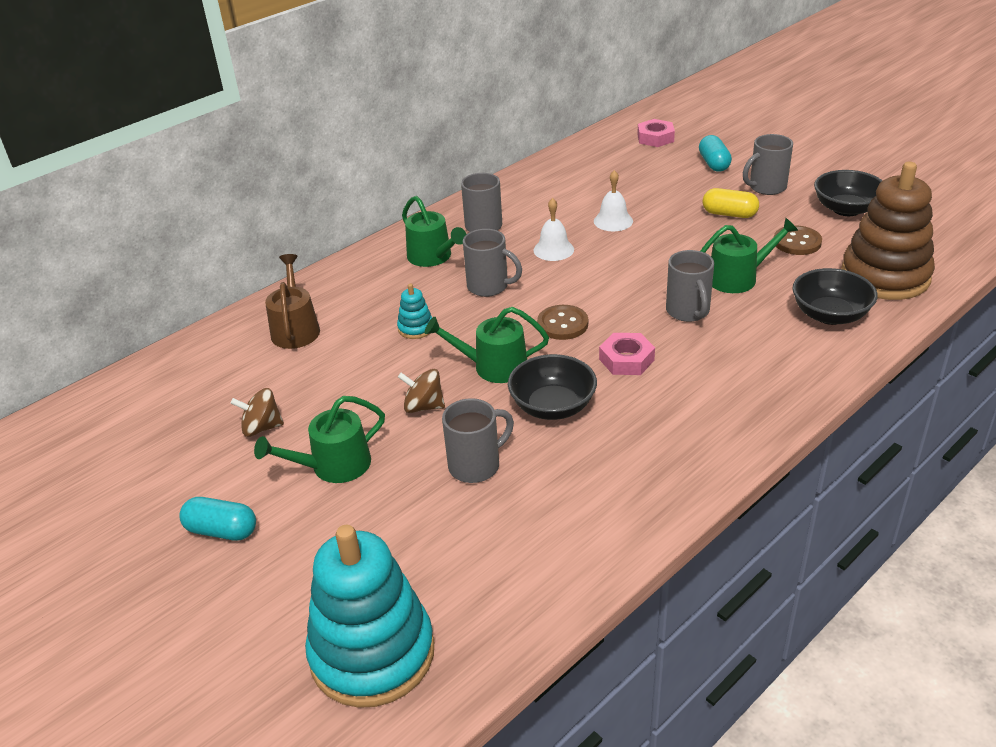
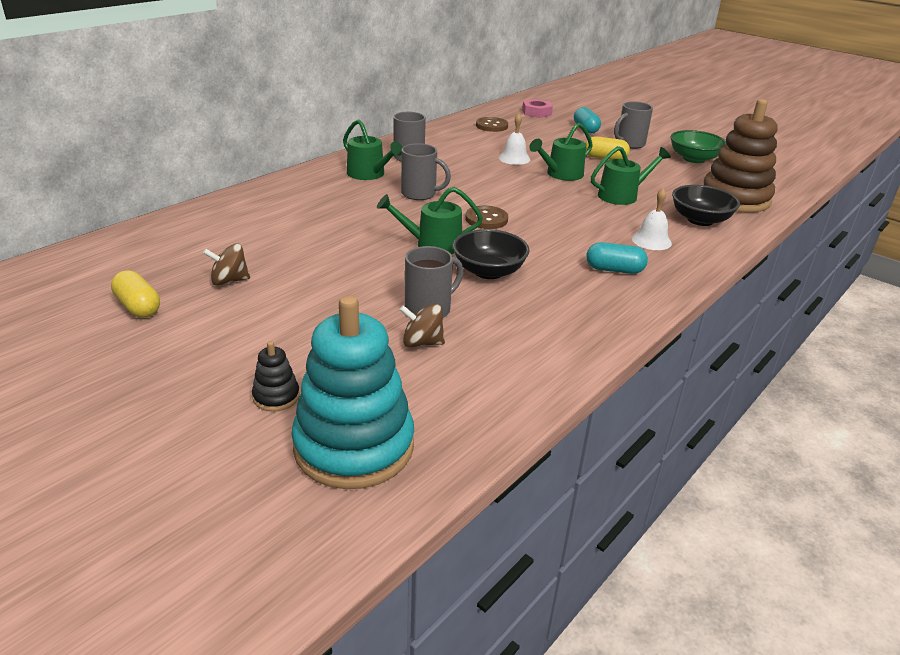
camera: 10 degrees left, 5 degrees down
(165, 467) = (138, 307): none -> yellow capsule
(222, 531) = (197, 354): turquoise capsule -> turquoise capsule (614, 270)
(295, 329) = (254, 215): brown watering can -> none
(298, 588) = (276, 397): none -> black stacking toy
(334, 466) = (300, 308): green watering can -> green watering can (561, 174)
(416, 328) = (361, 218): turquoise stacking toy -> none
(423, 406) = (376, 269): brown spinning top -> brown spinning top (422, 342)
(553, 249) = (469, 173): white bell -> white bell (651, 241)
(626, 360) = (544, 243): pink nut -> none
(688, 312) = (587, 214): grey mug -> none
(797, 242) = (662, 176): brown button -> brown button (491, 126)
(846, 209) = (694, 159): black bowl -> green bowl

